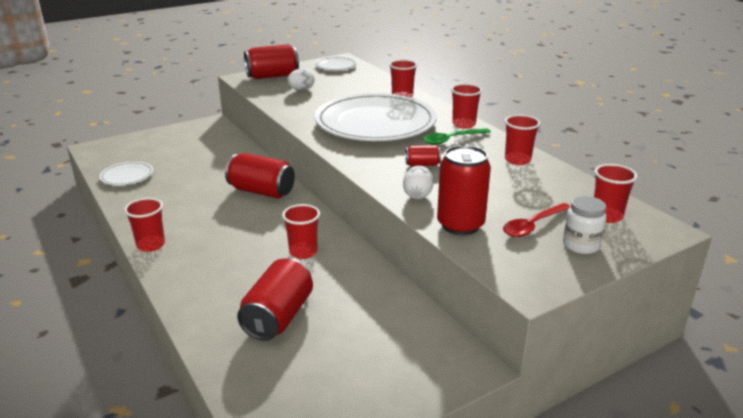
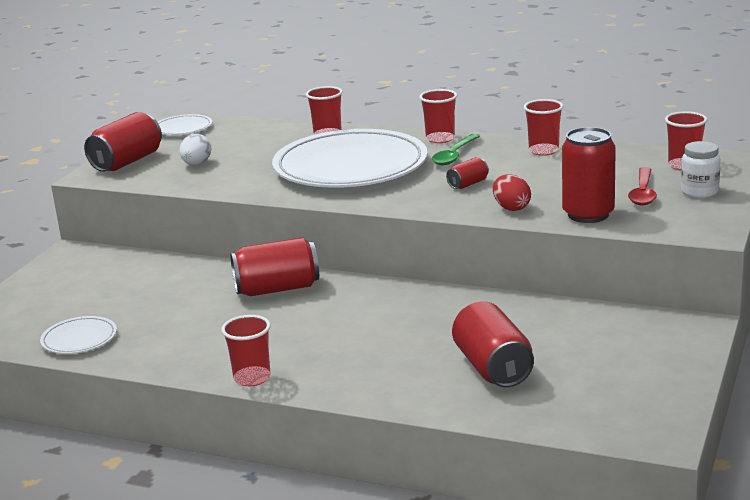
camera: 35 degrees left, 5 degrees down
(303, 252) = (422, 316): red cup -> none
(417, 195) = (511, 208): white egg -> red egg

